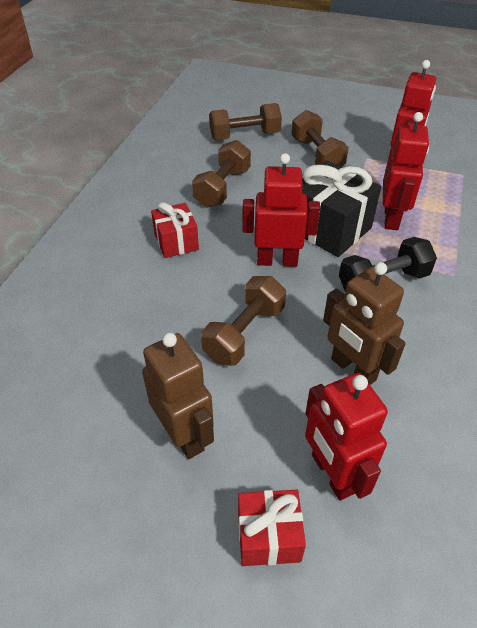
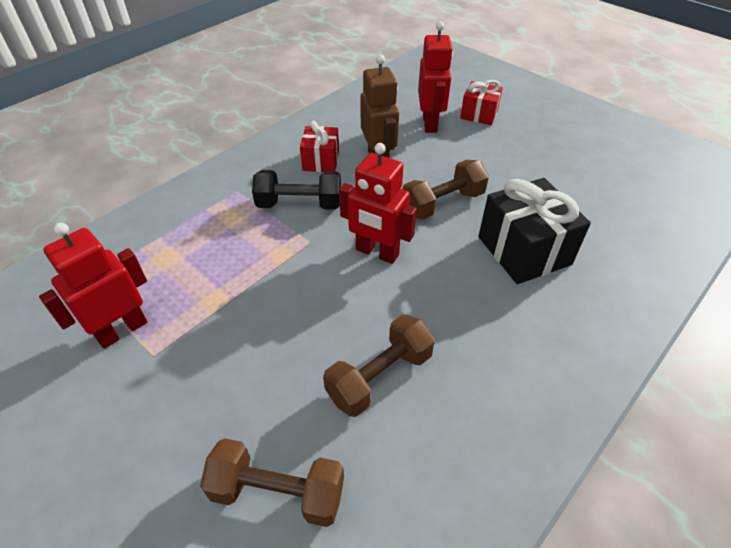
camera: 155 degrees left, 0 degrees up
(176, 242) = (472, 311): red gift -> red gift (321, 161)
(184, 435) = (512, 161): brown robot -> none
(316, 155) = (210, 390): brown dumbbell -> none
(329, 228) = (298, 269): black gift -> black gift (524, 250)
(392, 218) = (225, 258): red robot -> none

